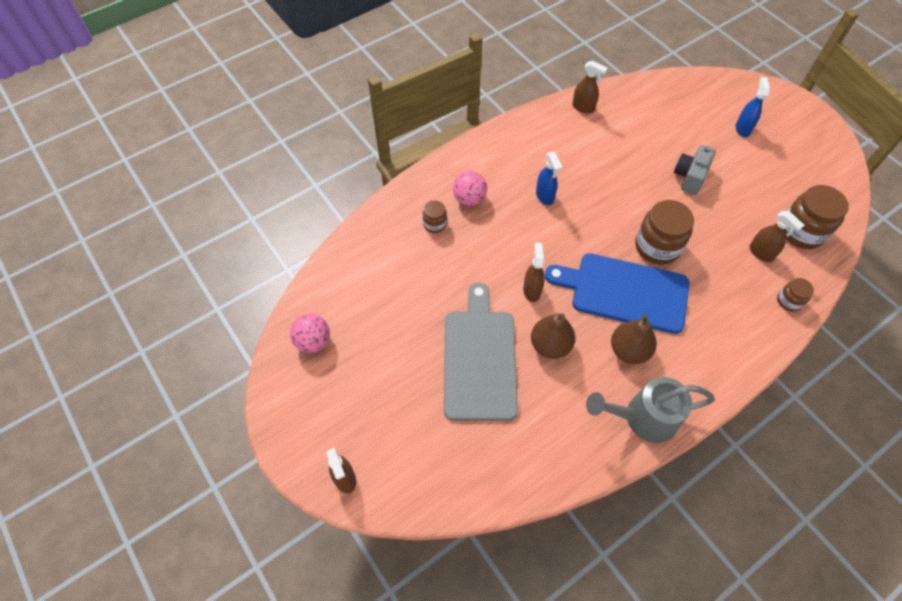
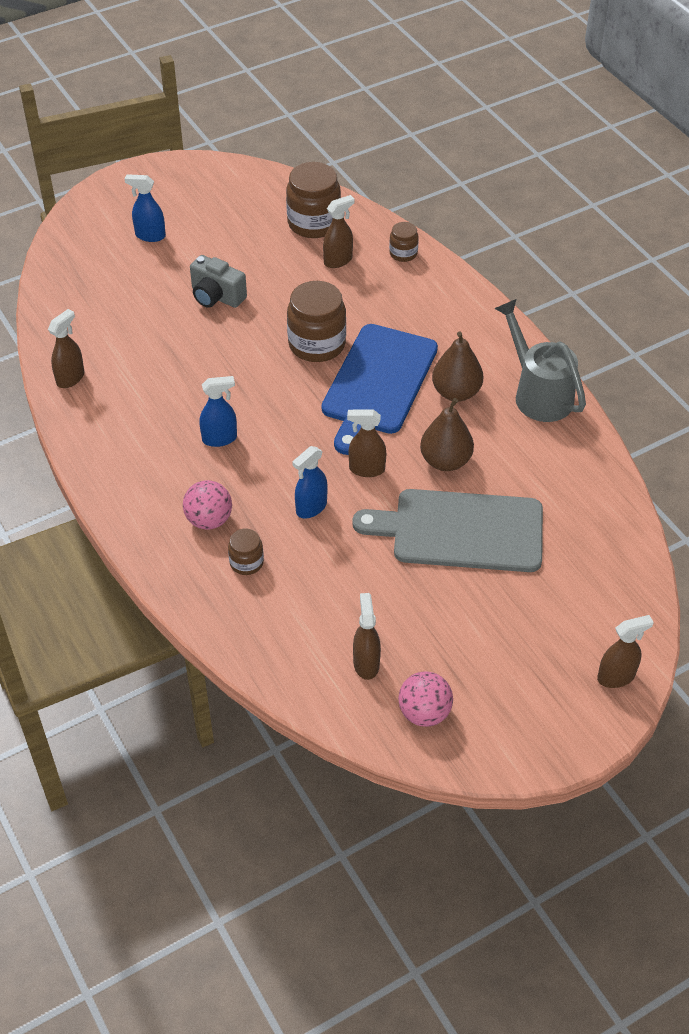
camera: 85 degrees left, 10 degrees down
(354, 302) = (366, 663): none -> brown spray bottle
(488, 257) = (311, 508): none -> blue spray bottle
(643, 418) = (538, 394): grey watering can -> grey watering can turned 150 degrees clockwise

